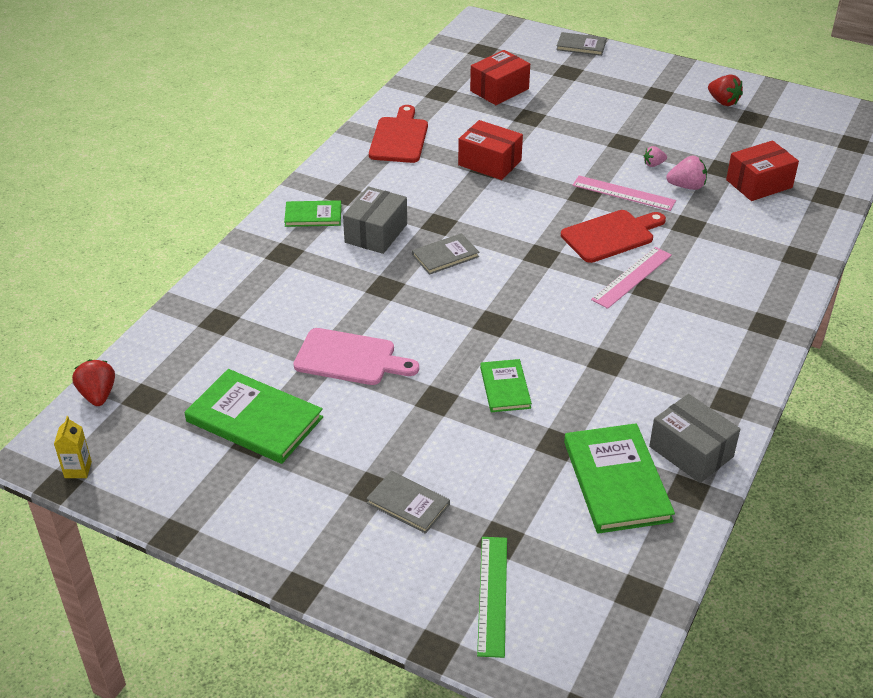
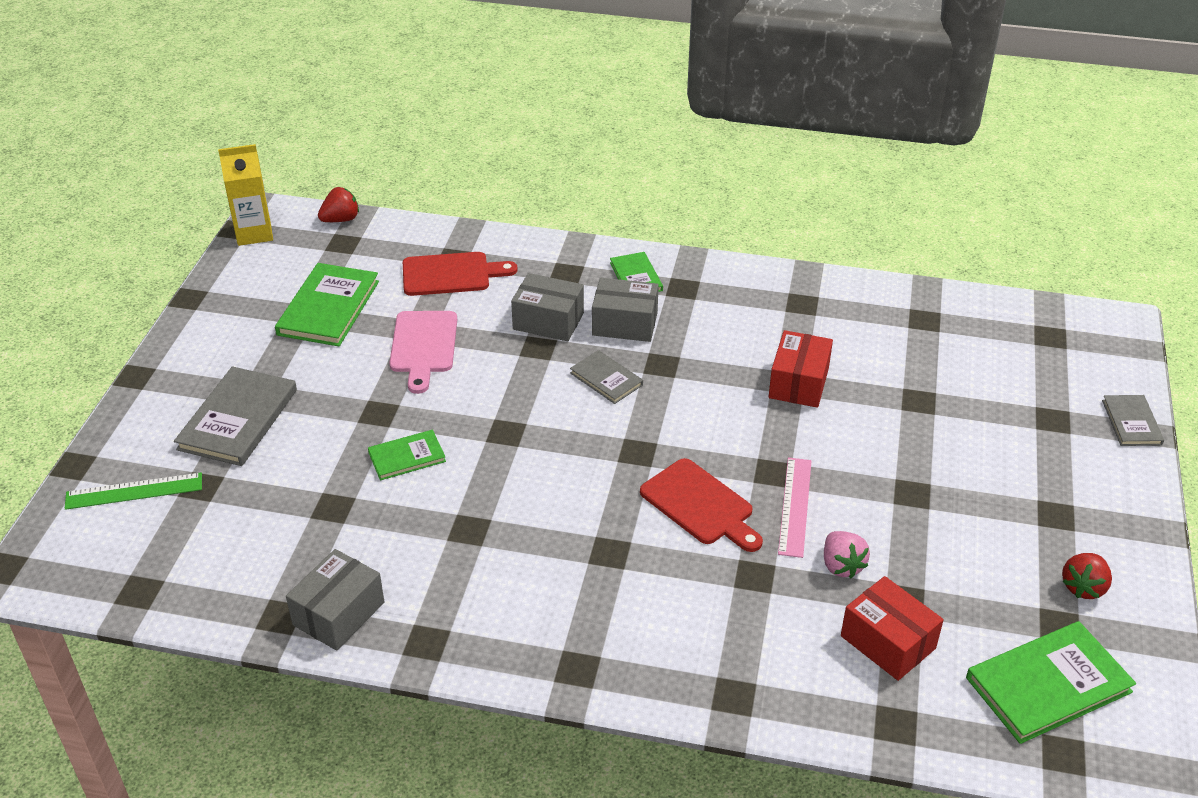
camera: 75 degrees right, 0 degrees up
(78, 469) = (254, 233): yellow carton -> yellow carton, size x1.87
(351, 275) = (548, 321): none -> grey box
(399, 138) = (810, 306): red cutting board -> red cutting board (451, 274)
(408, 504) = (238, 419): grey book -> grey book, size x1.76
(499, 90) = (964, 365): red box -> none
(616, 481) = (286, 558): green book -> green book (1048, 685)
(632, 277) = (625, 533): pink ruler -> none
(653, 164) = (876, 528): pink strawberry -> none

